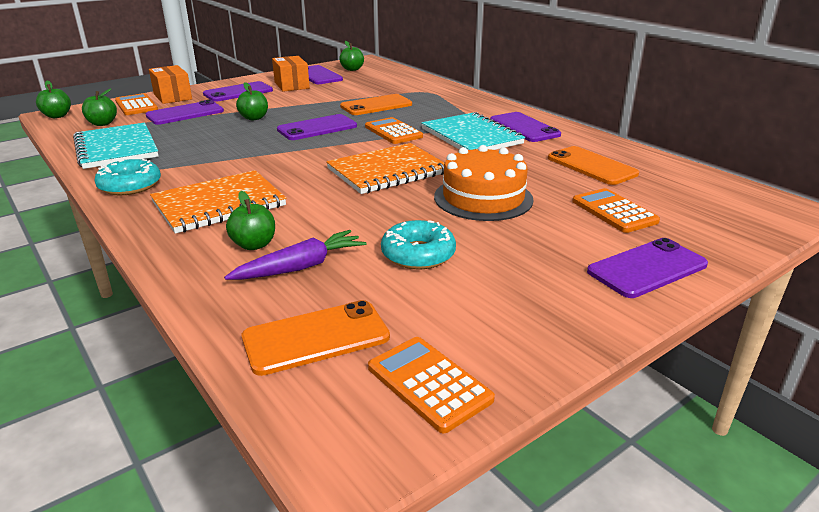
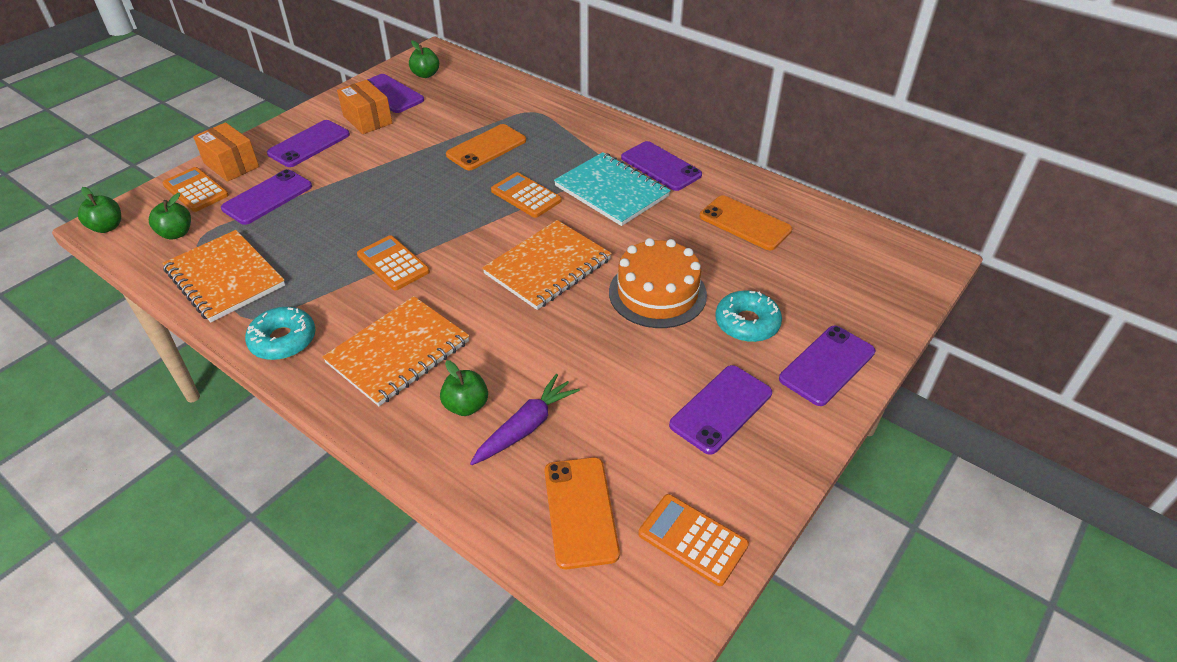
camera: 15 degrees left, 15 degrees up
(116, 148) = (225, 278): turquoise notebook -> orange notebook
(254, 118) = (356, 194): green apple -> none
(316, 338) = (580, 511): orange phone -> orange phone turned 60 degrees counterclockwise
(317, 128) = (438, 202): purple phone -> purple phone (721, 409)
(418, 254) = (626, 387): turquoise donut -> turquoise donut (747, 323)
(614, 211) = (782, 291): orange calculator -> orange calculator (393, 263)

